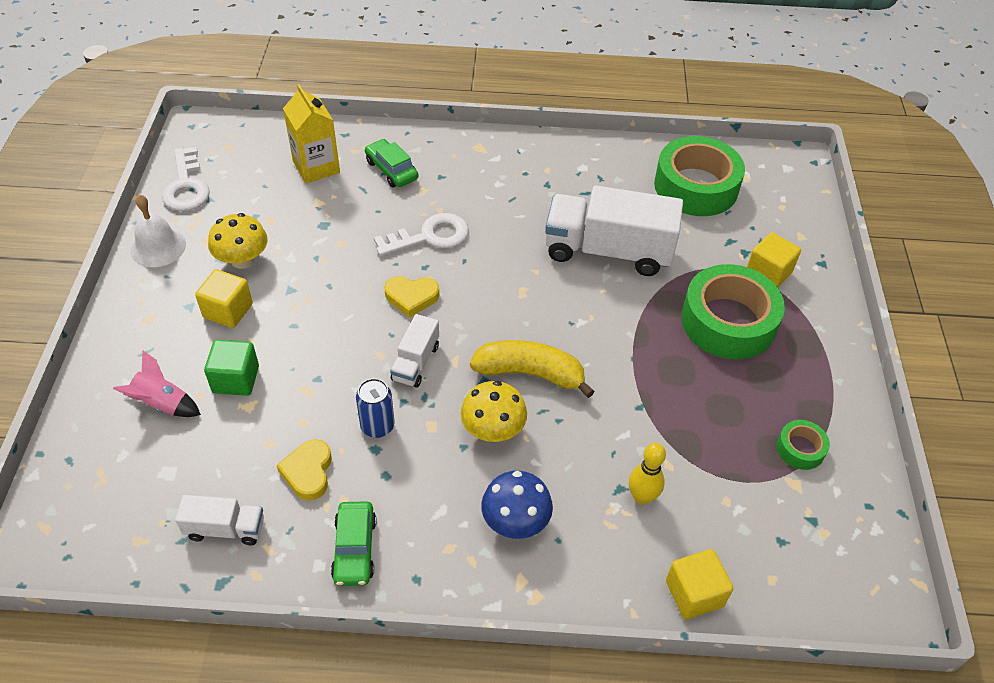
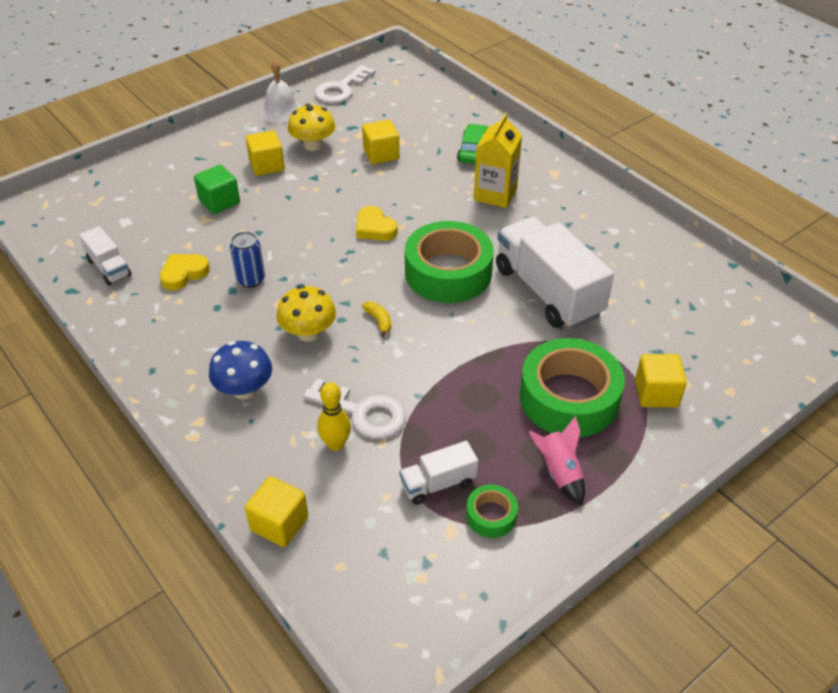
camera: 50 degrees right, 5 degrees down
(162, 404) = (170, 188): pink rocket -> pink rocket (559, 472)
(316, 167) = (429, 122): yellow carton -> yellow carton (495, 194)
(319, 226) = (381, 154): none -> yellow cube
(354, 549) = (147, 329): green car -> none
(415, 362) = (322, 264): white truck -> white truck (438, 483)
(430, 236) = (438, 203): white key -> white key (363, 413)
(530, 373) = (379, 321): yellow banana -> yellow banana, size x0.44
(696, 186) = (689, 299): green tape -> green tape (448, 272)

